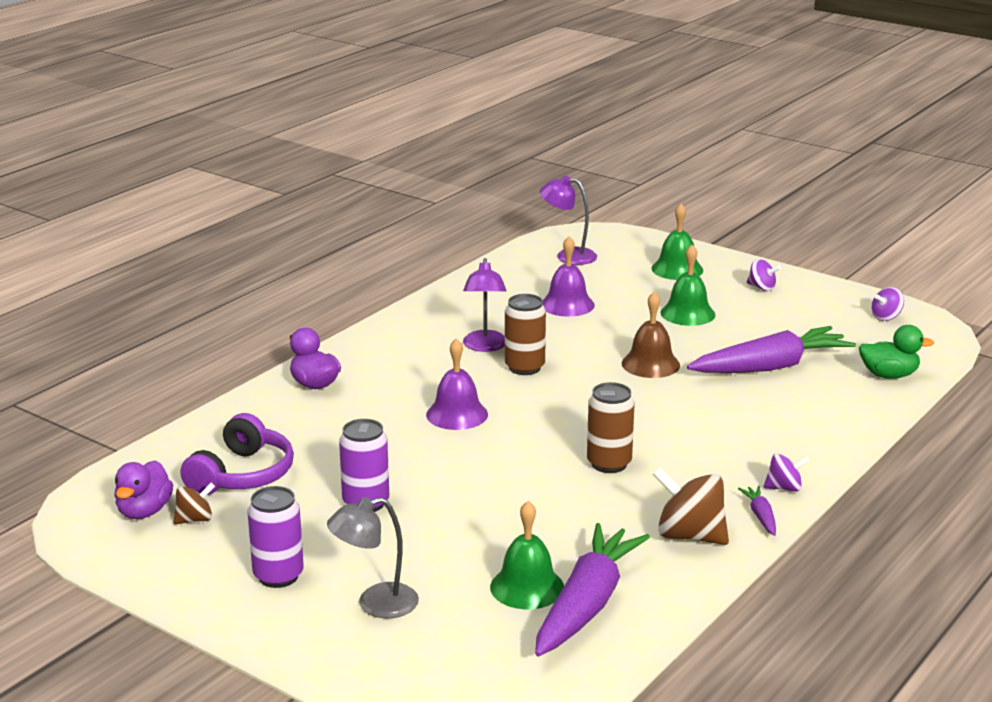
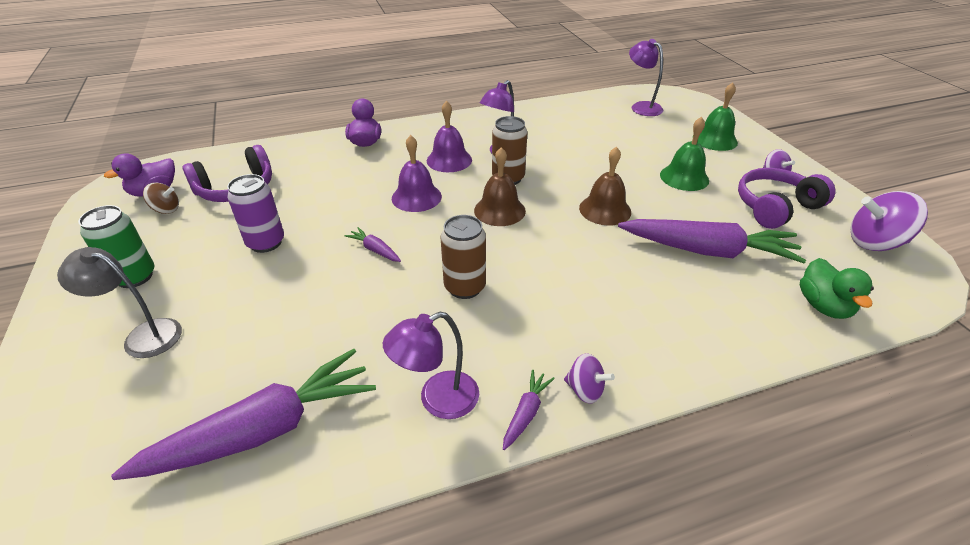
camera: 35 degrees right, 15 degrees up
(278, 576) = (135, 277): purple can -> green can
(486, 468) = (375, 250): none -> purple carrot
(527, 587) = (250, 381): green bell -> none
(556, 397) = (499, 210): none -> brown bell
(567, 304) = (598, 141): purple bell -> purple bell (449, 160)
(689, 536) = (438, 400): brown spinning top -> purple lamp
(788, 314) = (775, 207): none -> purple headphones
(886, 317) = (874, 243): purple spinning top -> purple spinning top, size x1.81
(889, 375) = (823, 306): green duck -> green duck turned 45 degrees clockwise

